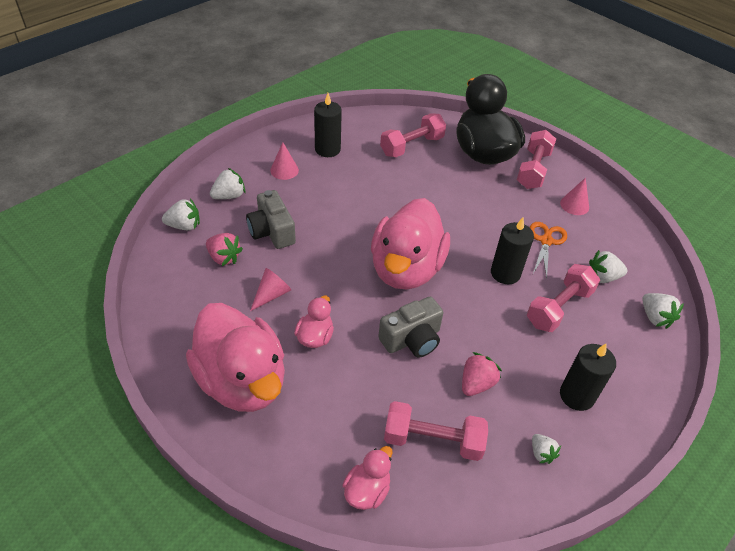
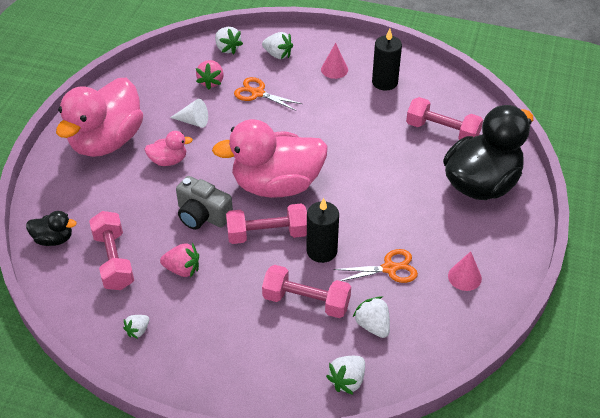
camera: 65 degrees right, 0 degrees up
(271, 231) = (258, 93): grey camera -> orange scissors
(272, 294) = (193, 121): pink cone -> white cone
(367, 490) = (54, 239): pink duck -> black duck
(533, 170) = (491, 229): pink dumbbell -> pink dumbbell (267, 234)
(576, 396) = (210, 340): black candle -> none

